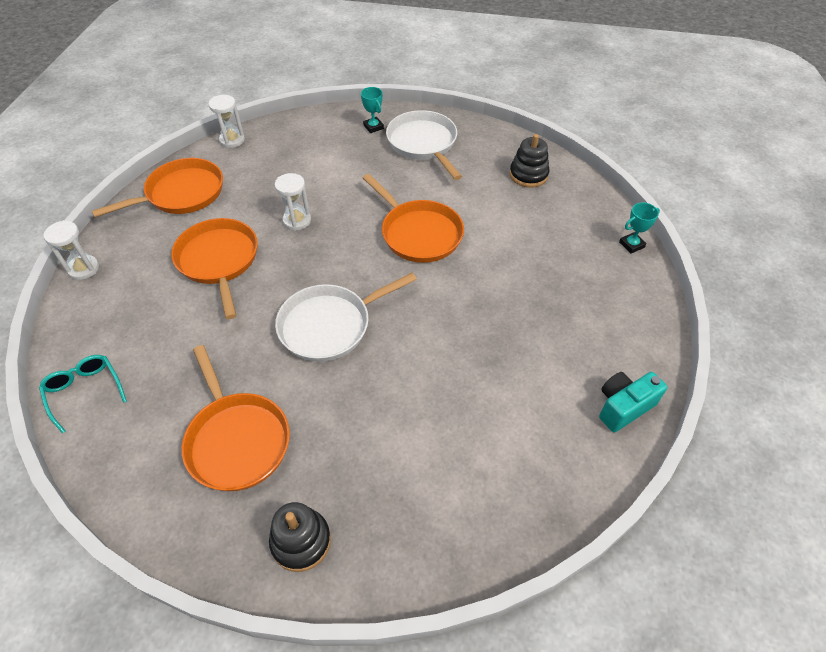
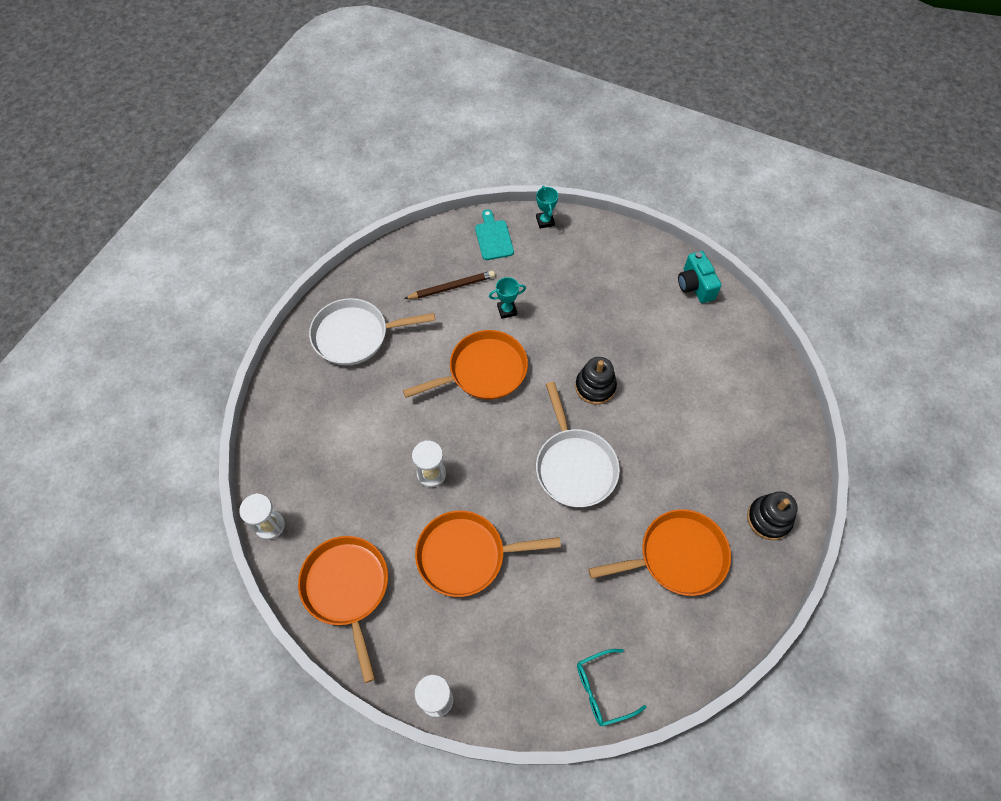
camera: 75 degrees left, 10 degrees up
(373, 127) = (307, 375): turquoise trophy -> turquoise trophy (507, 310)
(506, 192) = (452, 287): none -> brown pencil
(528, 175) = (435, 263): black stacking toy -> black stacking toy (595, 387)
(583, 209) = (493, 238): none -> turquoise cutting board

